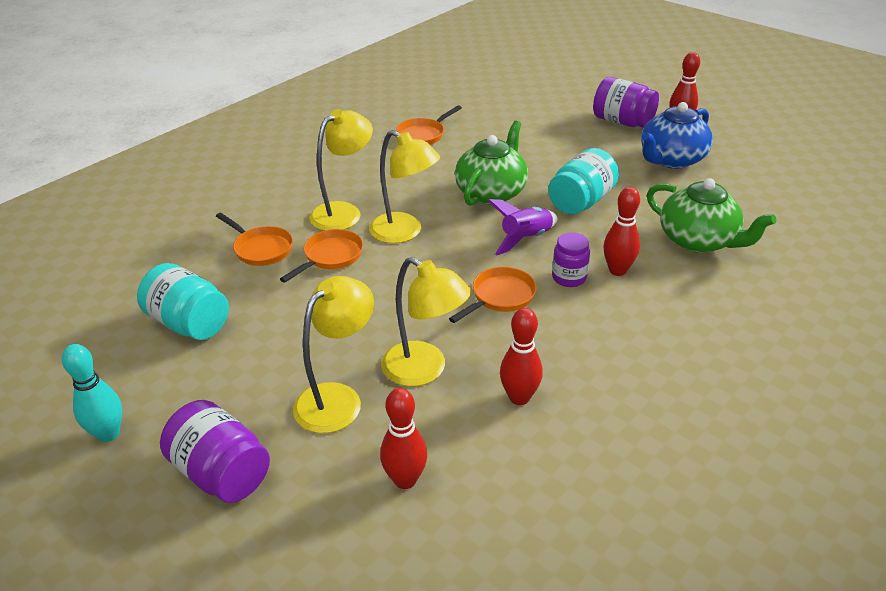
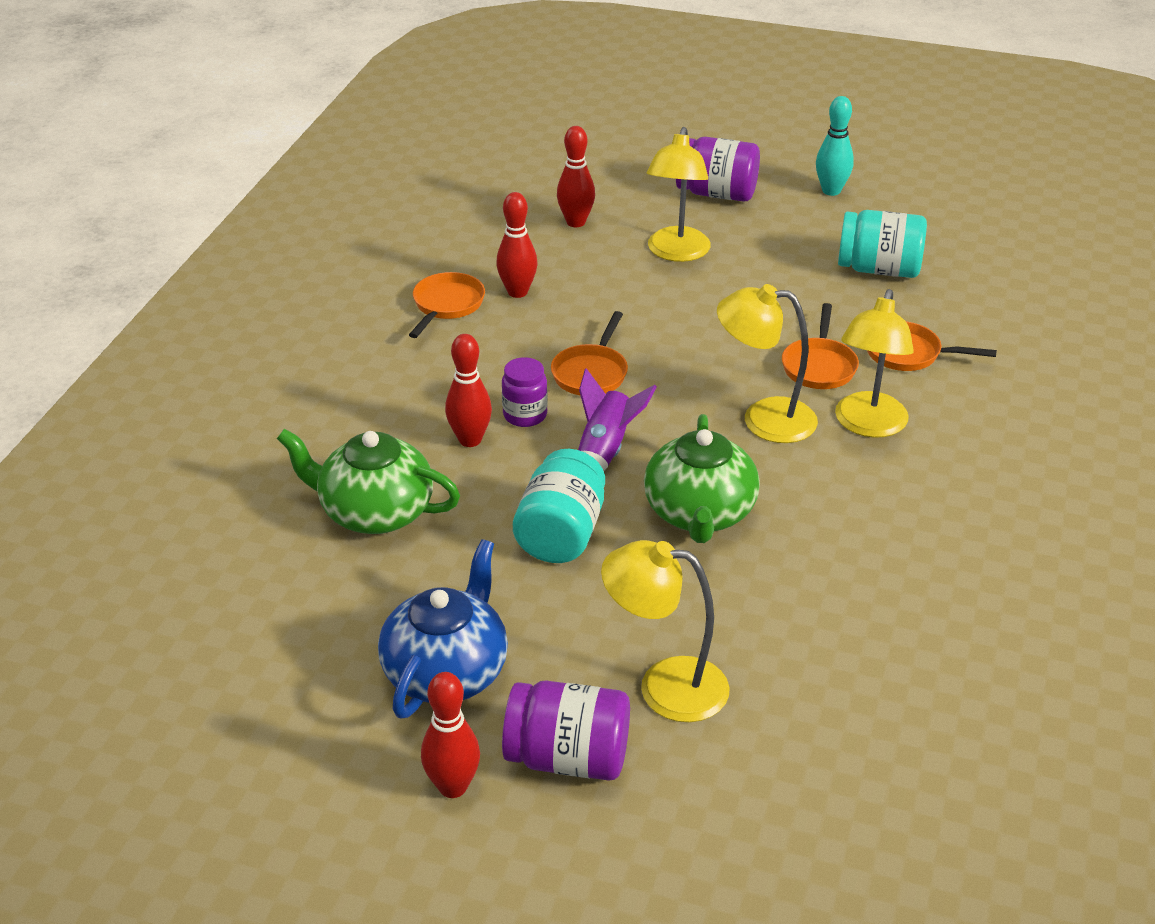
camera: 155 degrees right, 0 degrees up
(423, 135) = (901, 604): orange pan -> orange pan (447, 305)
(424, 370) = (618, 290): yellow lamp -> yellow lamp (665, 686)

